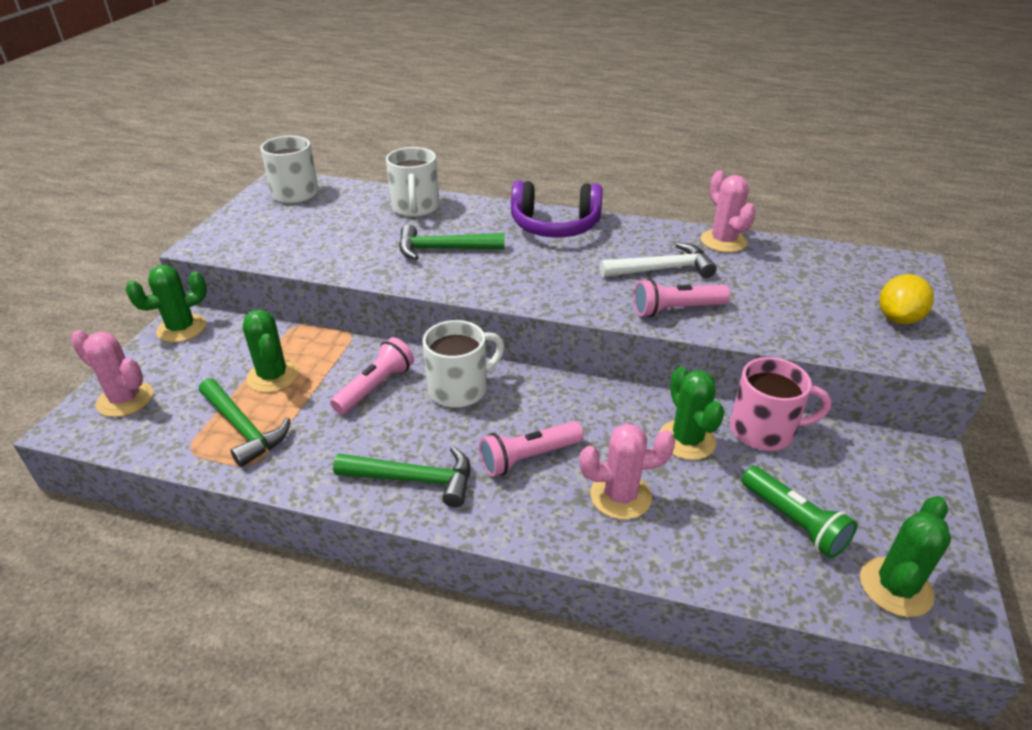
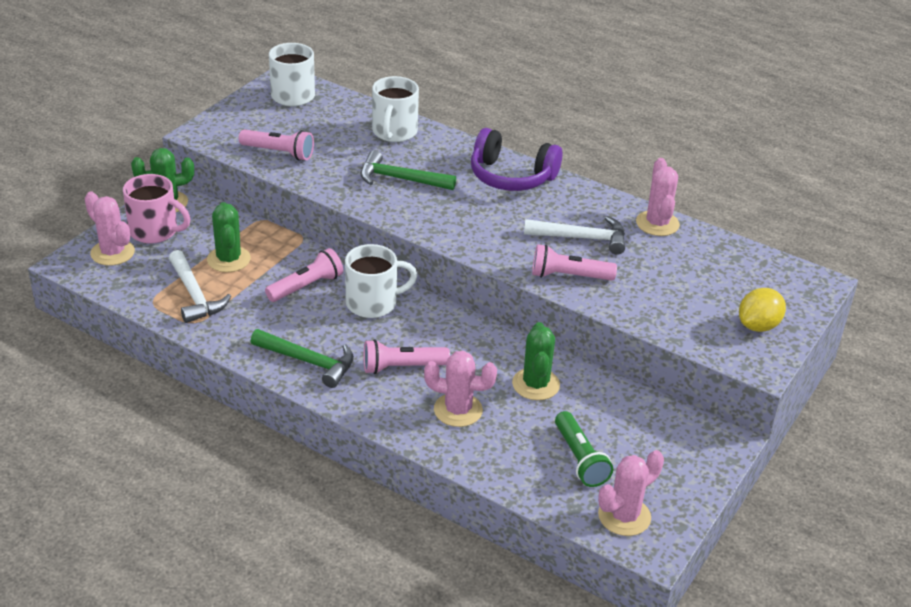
camera: 15 degrees right, 0 degrees up
(243, 428) = (195, 295): green hammer -> white hammer
(300, 248) = (279, 153): none -> pink flashlight
(764, 430) = (605, 393): pink mug -> pink mug (155, 231)
(895, 587) = (624, 516): green cactus -> pink cactus

